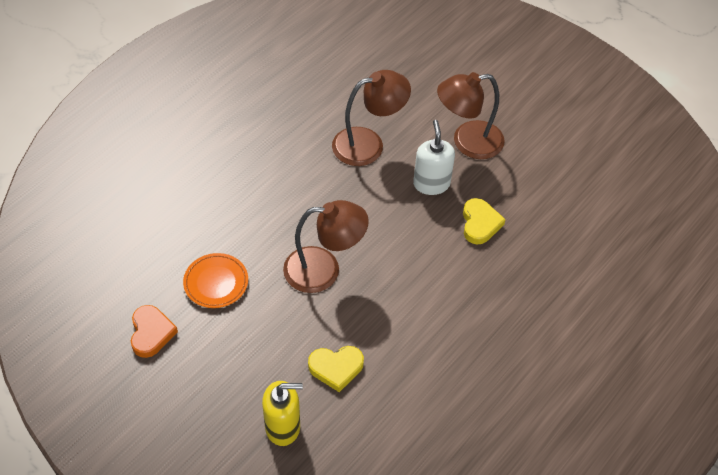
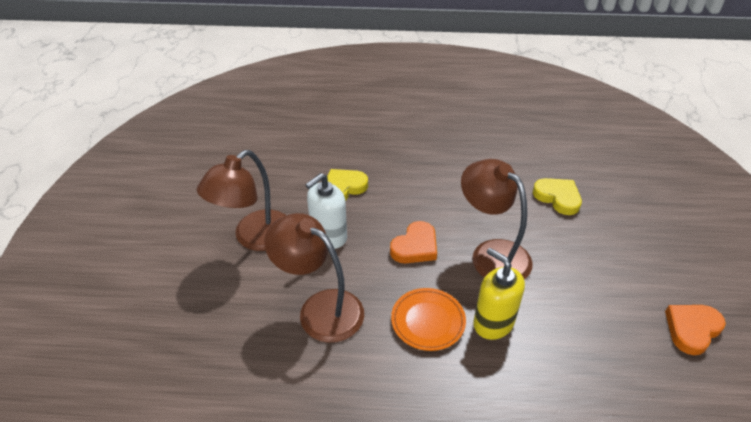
camera: 125 degrees left, 10 degrees down
(216, 283) = (594, 319): orange plate -> orange plate (428, 321)
(283, 427) = (631, 198): yellow soap dispenser -> yellow soap dispenser (493, 323)
(374, 228) = (415, 247): none -> orange heart
(467, 142) = (254, 238): brown lamp -> brown lamp turned 90 degrees clockwise

